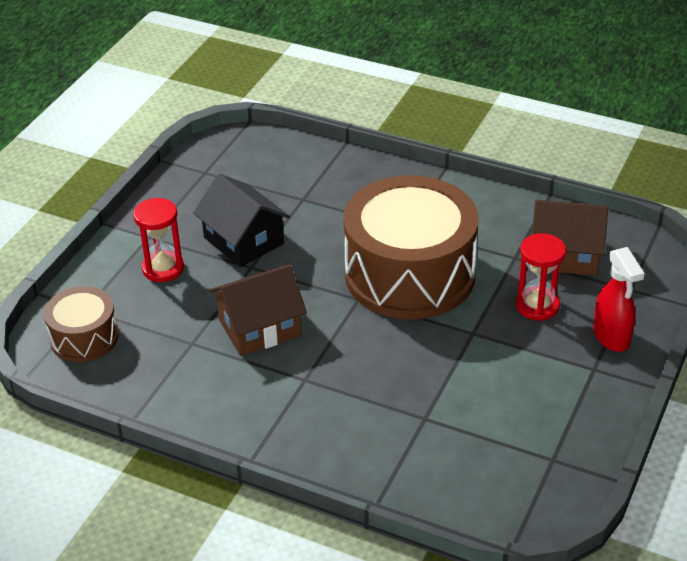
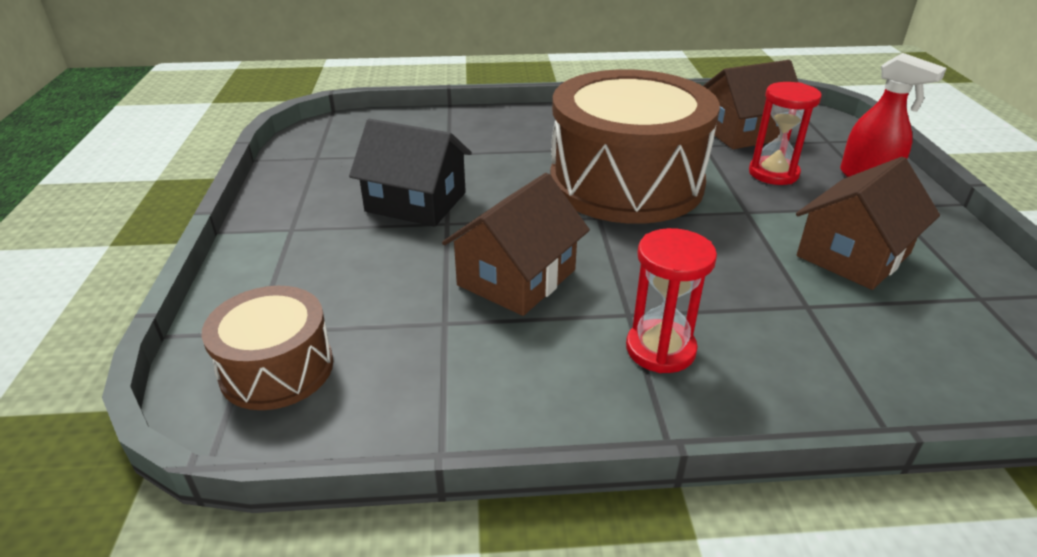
camera: 30 degrees left, 5 degrees down
(163, 268) = (336, 254): red hourglass -> red hourglass (660, 349)
(505, 395) = (853, 255): none -> brown house

